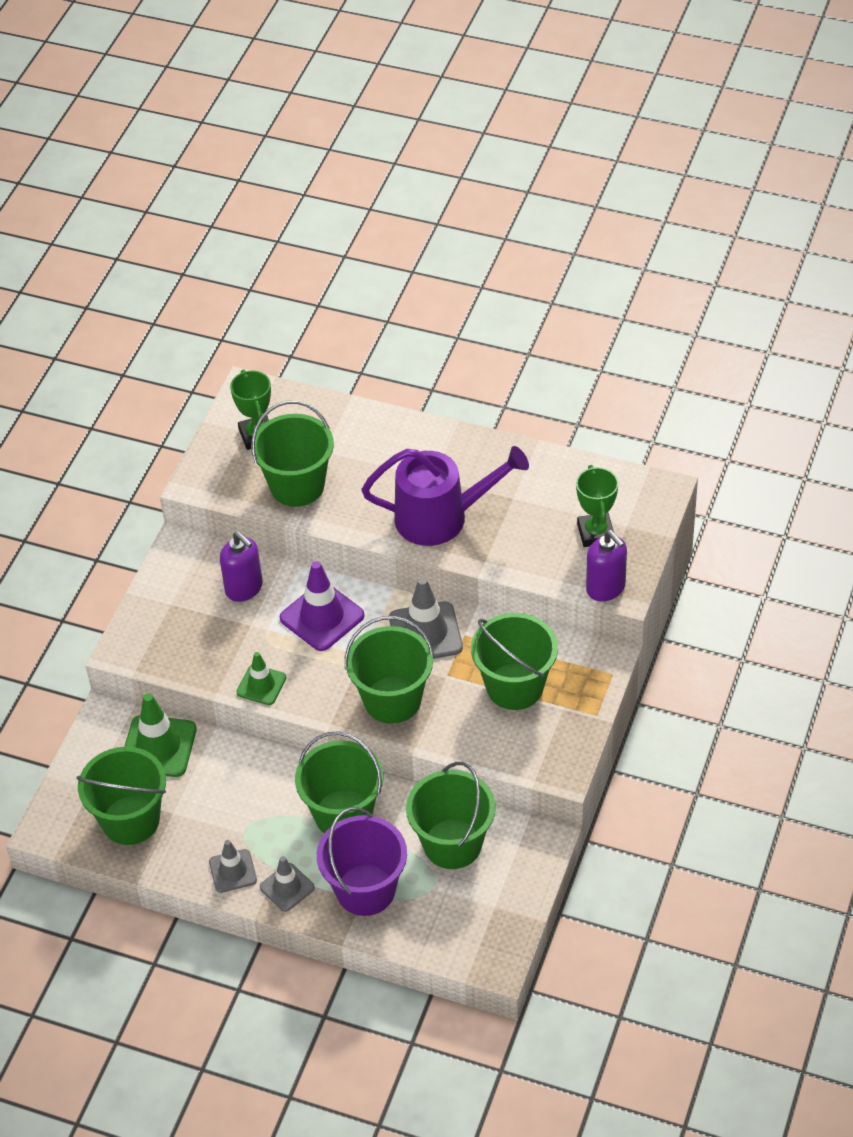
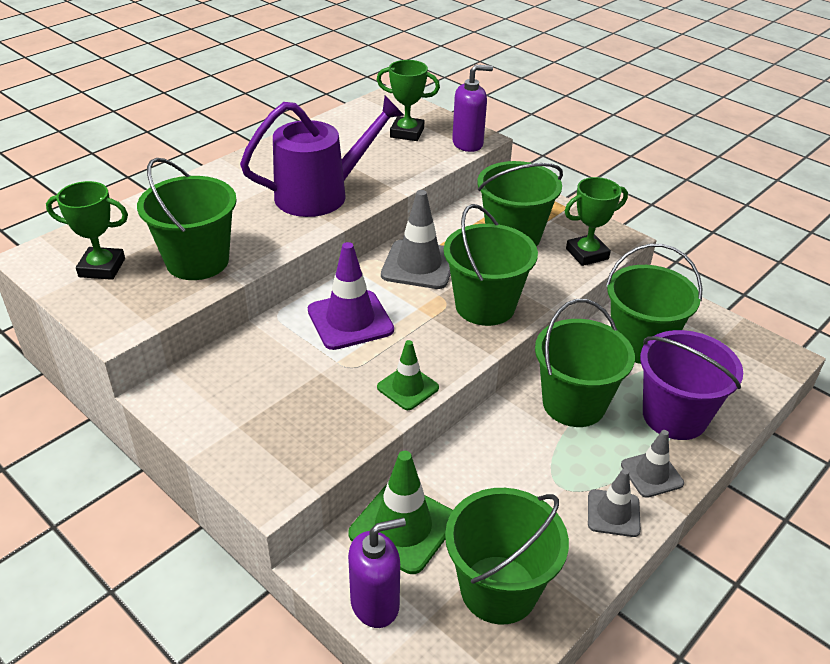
camera: 70 degrees left, 10 degrees down
(244, 588) = (267, 362): purple soap dispenser -> purple soap dispenser (375, 603)
(441, 517) = (321, 194): purple watering can -> purple watering can turned 45 degrees clockwise
(519, 752) = (587, 254): none -> green trophy

